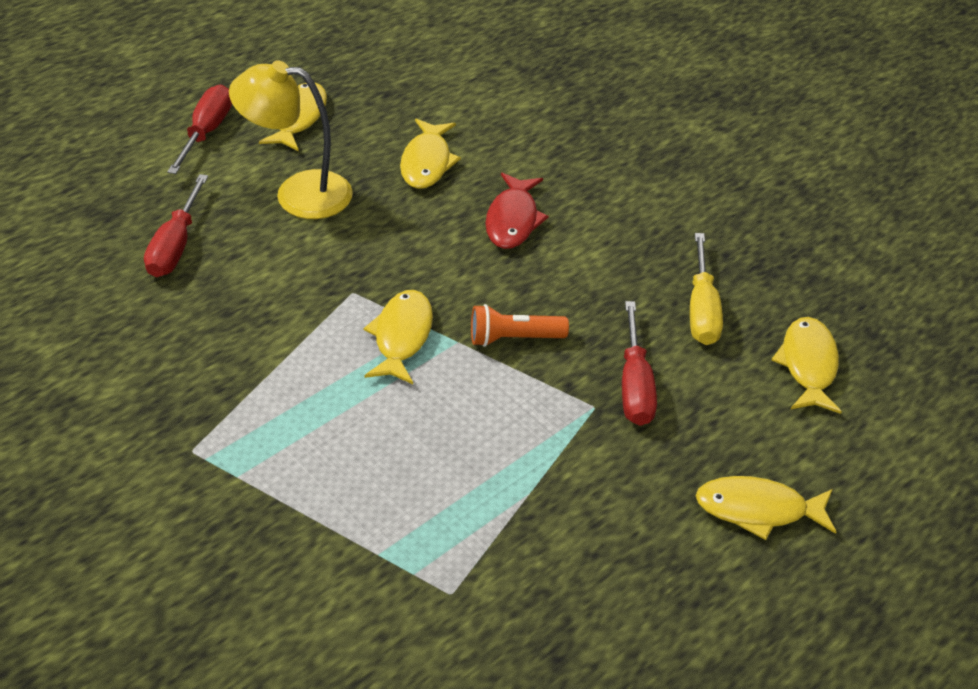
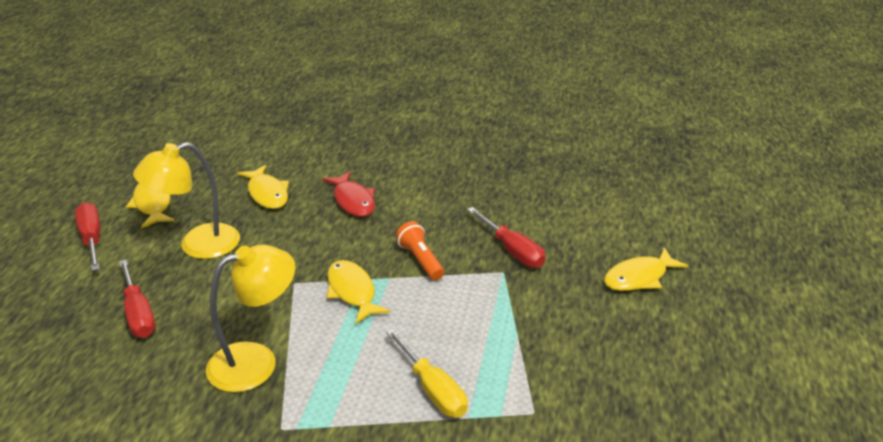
camera: 35 degrees left, 10 degrees down
(234, 363) = (256, 361): none -> yellow lamp
(514, 338) = (420, 260): orange flashlight -> orange flashlight turned 105 degrees clockwise
(702, 310) = (506, 198): yellow screwdriver -> yellow screwdriver (433, 390)
(808, 365) = (585, 199): yellow fish -> none

